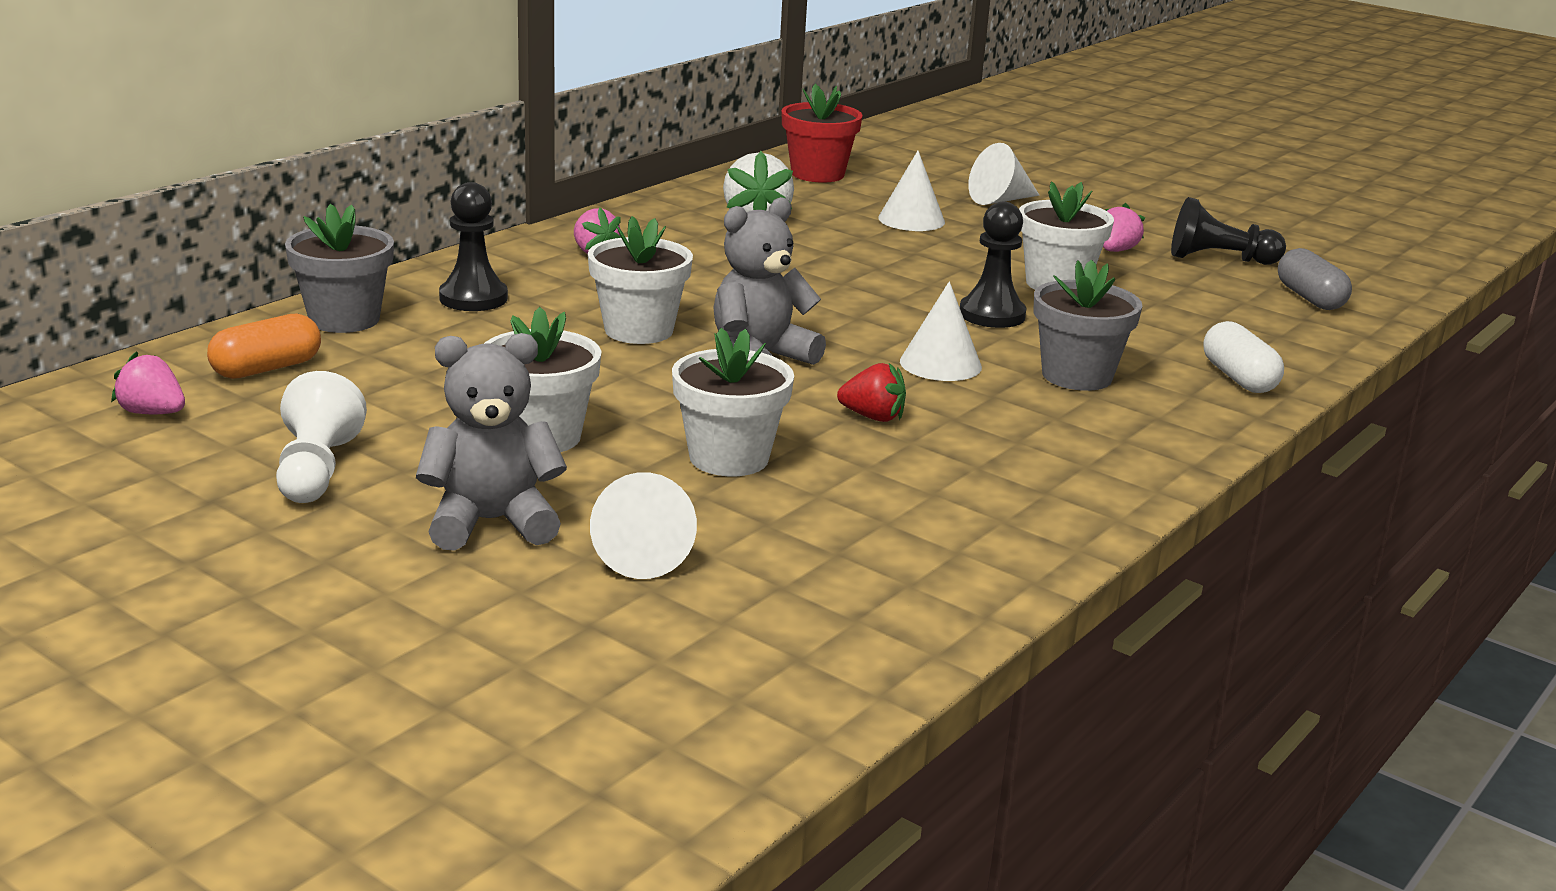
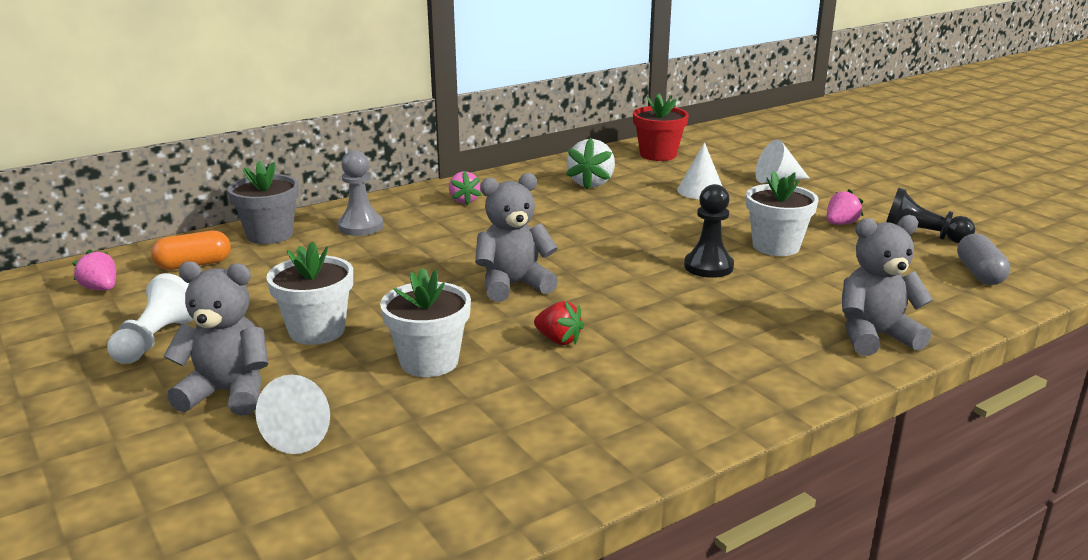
camera: 20 degrees right, 0 degrees up
(473, 298) = (360, 227): black pawn -> grey pawn
(638, 330) = (447, 258): white flower pot -> none
(940, 364) = (641, 302): white cone -> none
(1077, 376) = (740, 322): grey flower pot -> none
(1239, 378) = (874, 336): white capsule -> grey teddy bear

